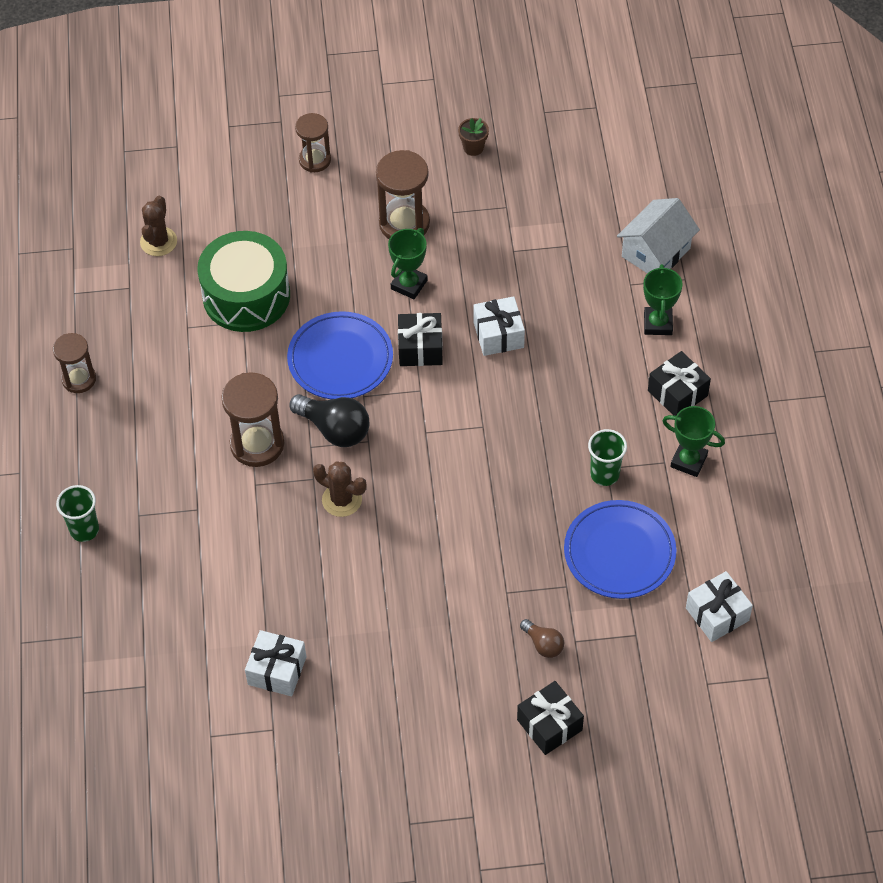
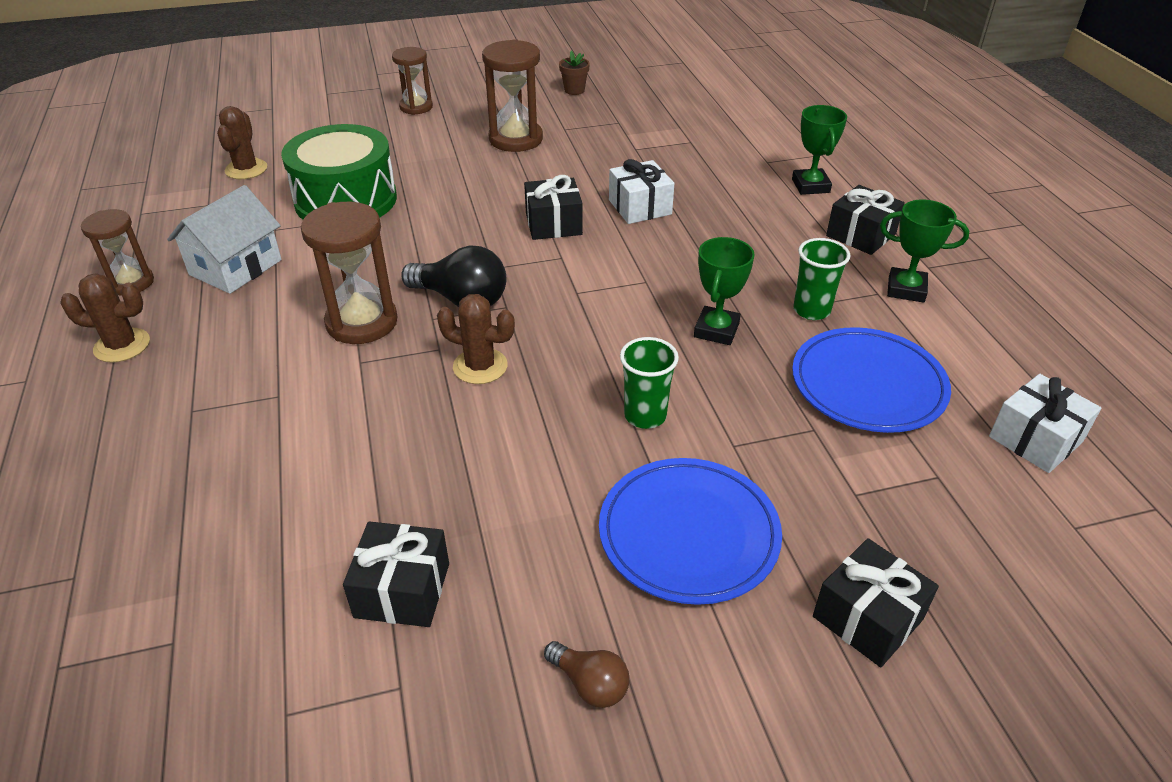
camera: 10 degrees left, 15 degrees down
(82, 447) = (122, 345): none -> brown cactus
(84, 530) = (107, 435): green cup -> green cup (645, 416)
(277, 670) = (402, 590): white gift -> black gift
(340, 359) = (461, 240): blue plate -> blue plate (688, 534)
(409, 285) = (530, 179): green trophy -> green trophy (716, 330)
(543, 644) = (811, 503): brown light bulb -> brown light bulb (590, 684)
(656, 252) = (783, 139): white house -> white house (235, 267)

